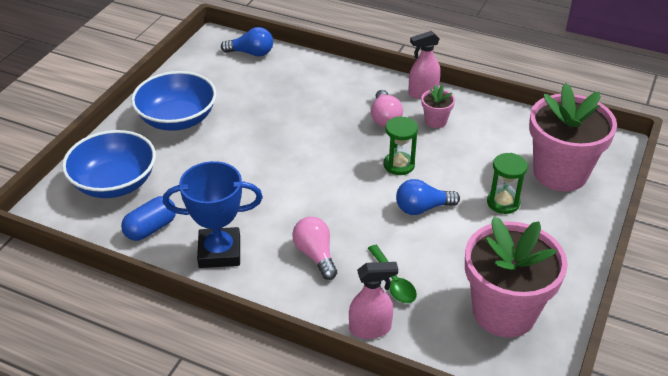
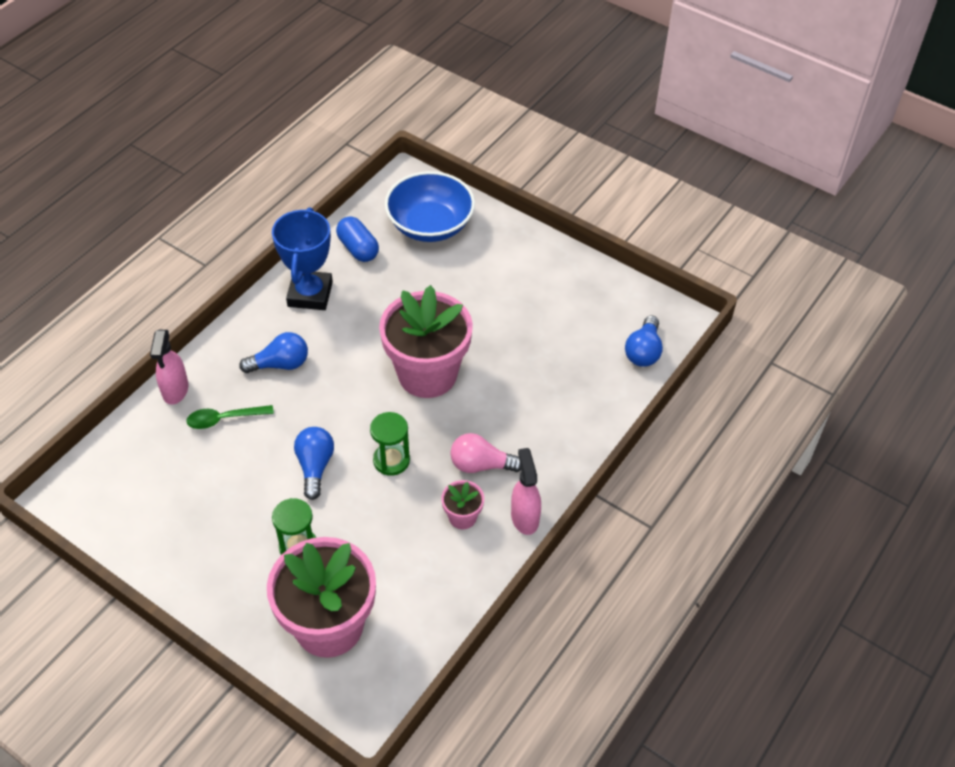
camera: 100 degrees right, 10 degrees up
(177, 119) = (522, 275): blue bowl -> none
(315, 255) = (280, 364): pink light bulb -> blue light bulb
(504, 312) = (150, 500): pink flower pot -> pink flower pot (427, 374)

